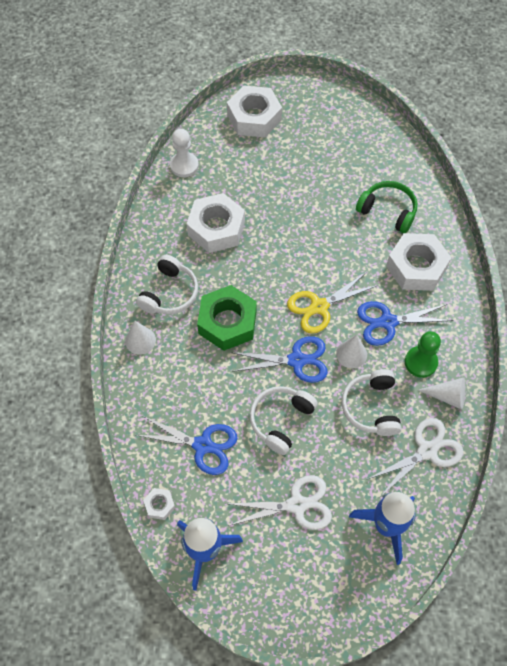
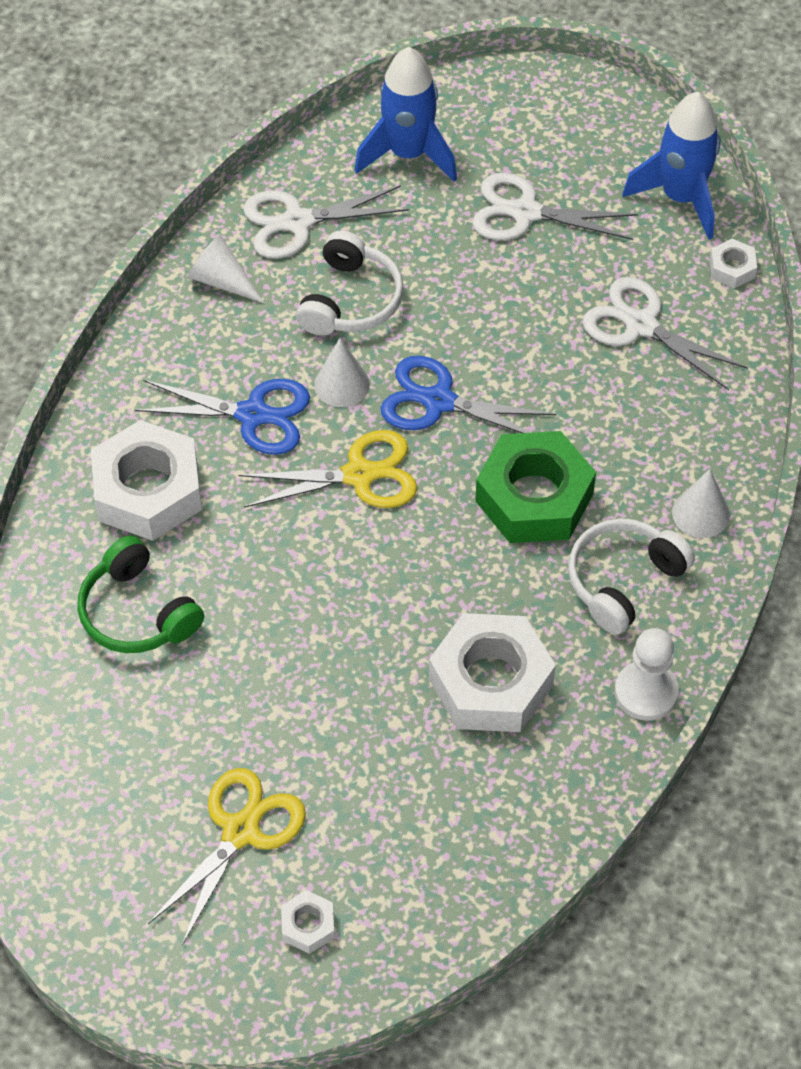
camera: 160 degrees left, 5 degrees down
(184, 165) = (509, 849): white pawn -> white pawn (646, 692)
(203, 445) = (641, 325): blue scissors -> white scissors
(254, 117) = (308, 925): white nut -> white nut, size x0.45
(280, 420) = (503, 324): white headphones -> none
(296, 141) = (241, 831): none -> yellow scissors
(420, 362) = (234, 339): green pawn -> none

